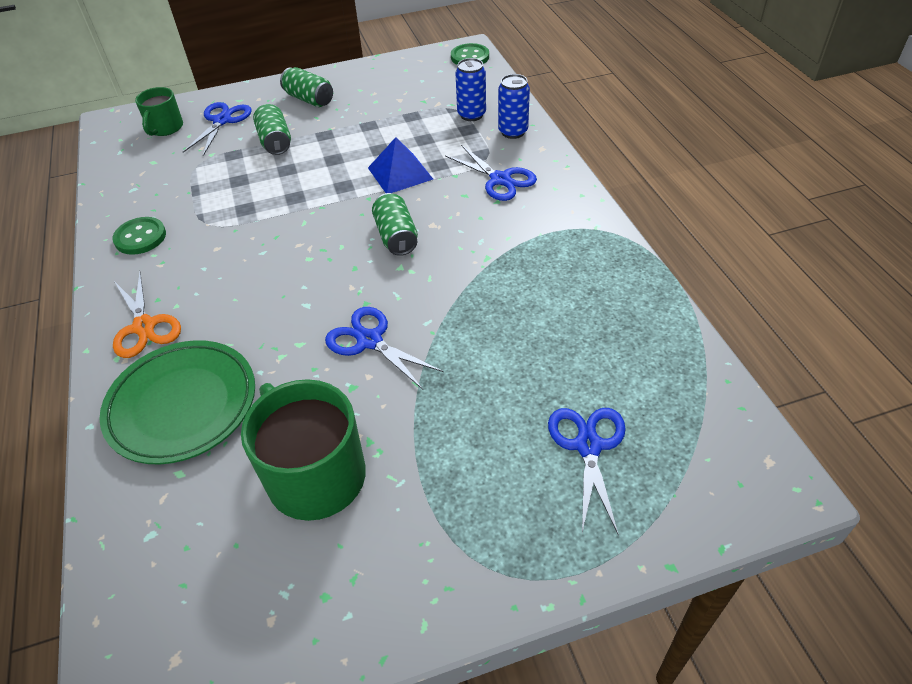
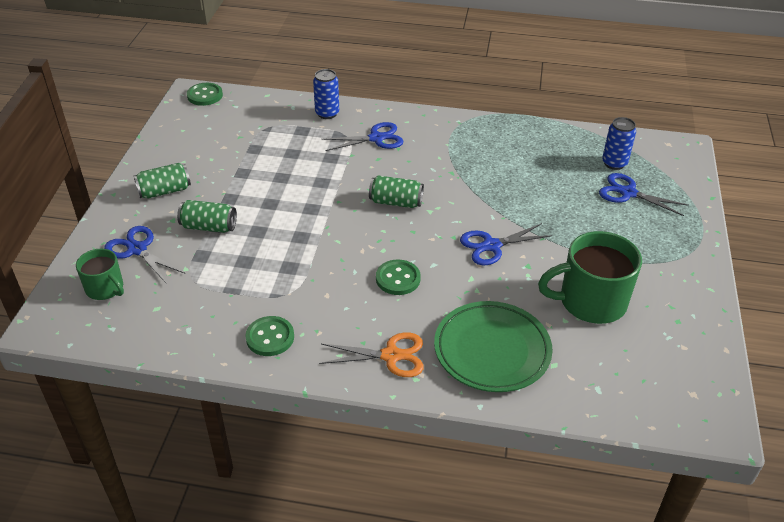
camera: 65 degrees left, 5 degrees down
(267, 286) = (398, 279): none -> green button
(400, 173) = (323, 177): blue pyramid -> none
(471, 115) = (285, 122): blue can -> blue can (614, 163)

